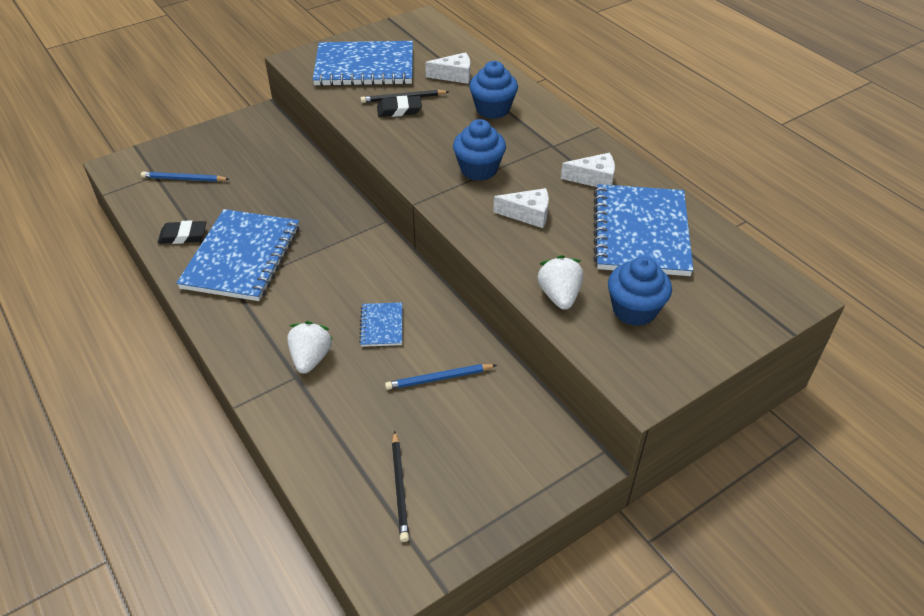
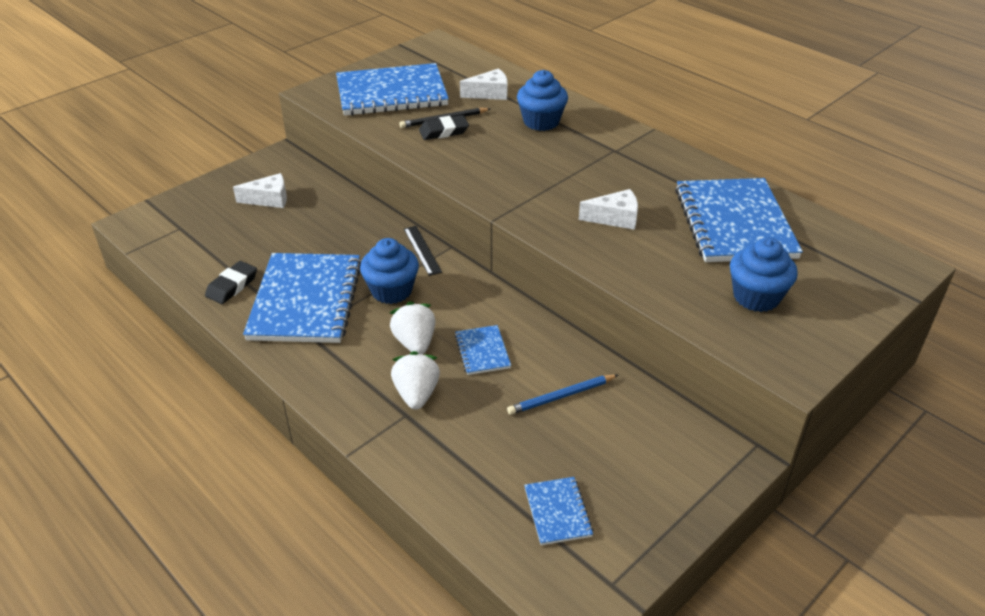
camera: 10 degrees left, 5 degrees down
(183, 236) = (232, 286): black eraser -> black eraser turned 45 degrees counterclockwise
(184, 179) = (214, 228): blue pencil -> none
(358, 221) = (422, 250): none -> black ruler
(400, 487) = (557, 512): black pencil -> blue notebook
(479, 169) = (548, 180): blue cupcake -> blue cupcake (391, 291)
(559, 296) = (676, 292): white strawberry -> white strawberry (415, 343)
(594, 179) = (668, 177): white cheese -> white cheese (269, 199)

